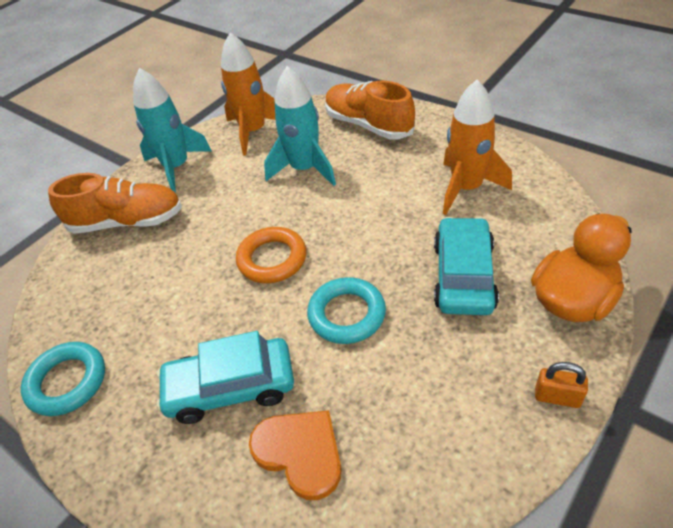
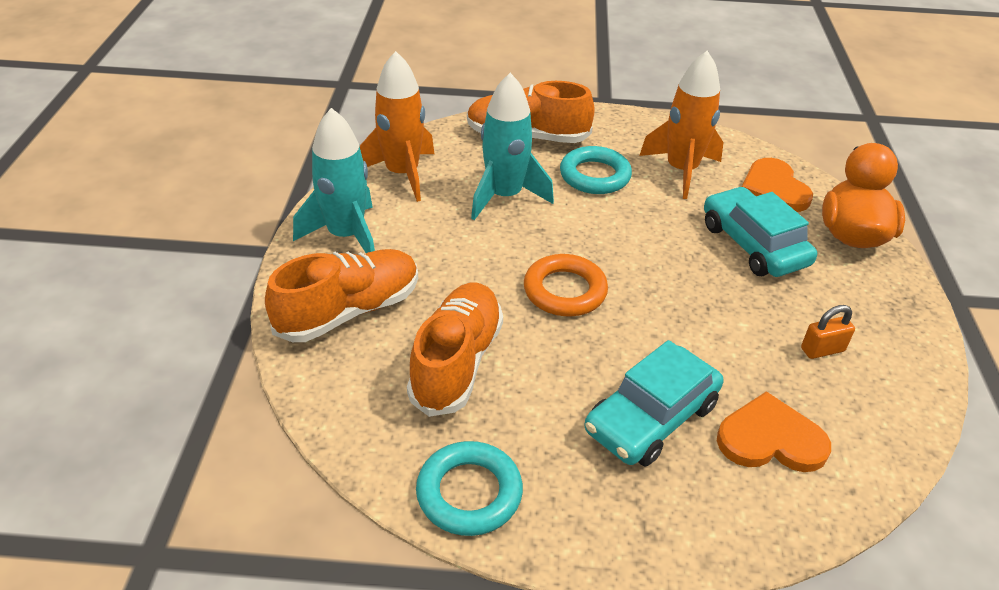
camera: 40 degrees left, 5 degrees down
(151, 284) = (457, 362): none -> orange shoe
(347, 314) = (689, 312): turquoise ring -> turquoise ring (594, 176)
(538, 230) = (774, 188): none -> orange heart
(557, 397) = (910, 309): orange padlock -> orange padlock (822, 350)

